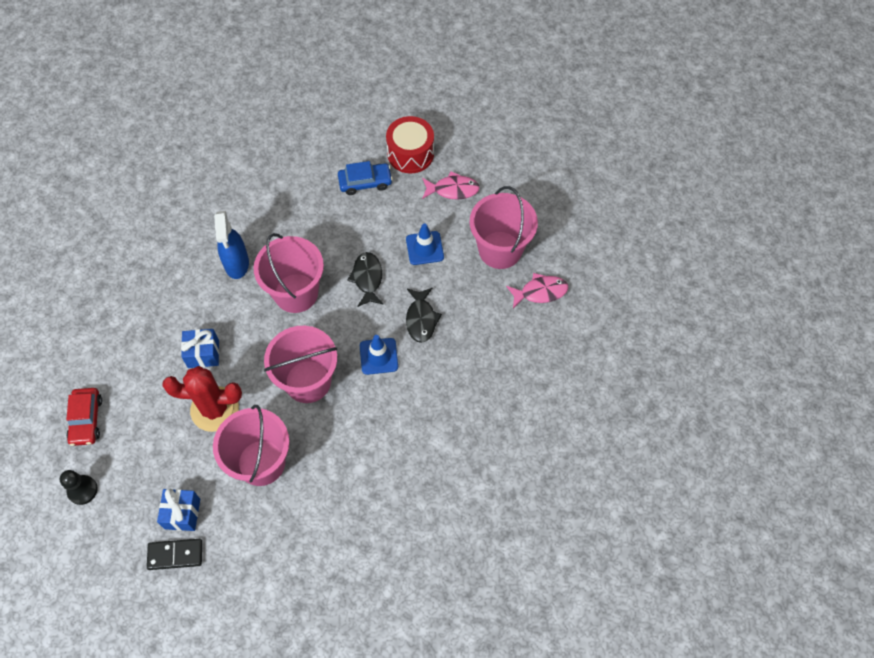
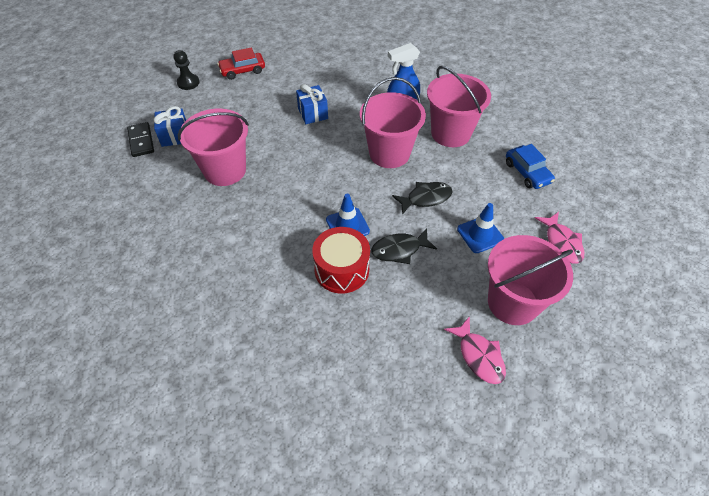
camera: 75 degrees right, 10 degrees down
(214, 409) = (266, 132): red cactus -> none
(308, 381) = (307, 181): pink bucket -> pink bucket (450, 133)
(410, 154) = (581, 198): red drum -> red drum (341, 269)

